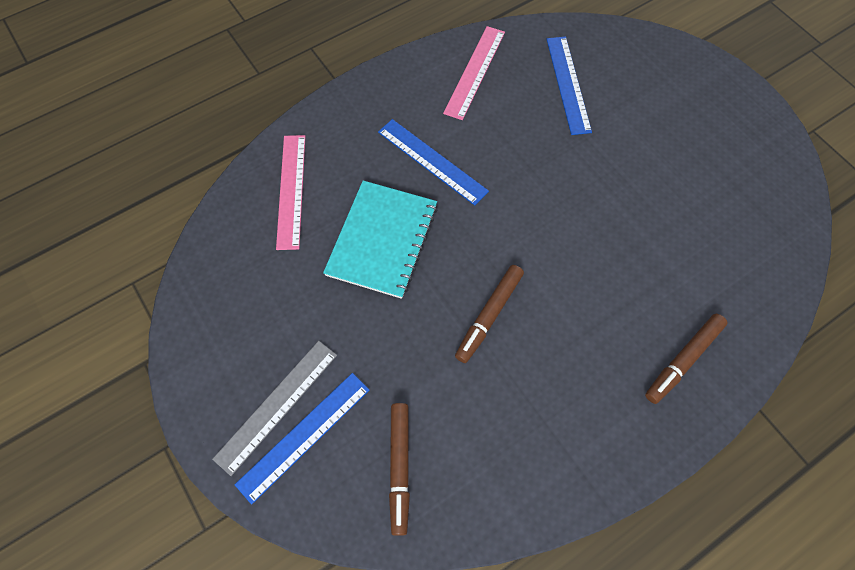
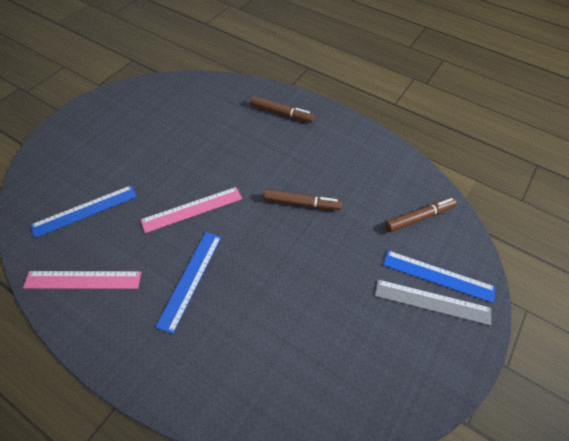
camera: 115 degrees left, 10 degrees down
(291, 190) = (261, 382): pink ruler -> pink ruler (192, 209)
(382, 240) = (276, 287): turquoise notebook -> none

